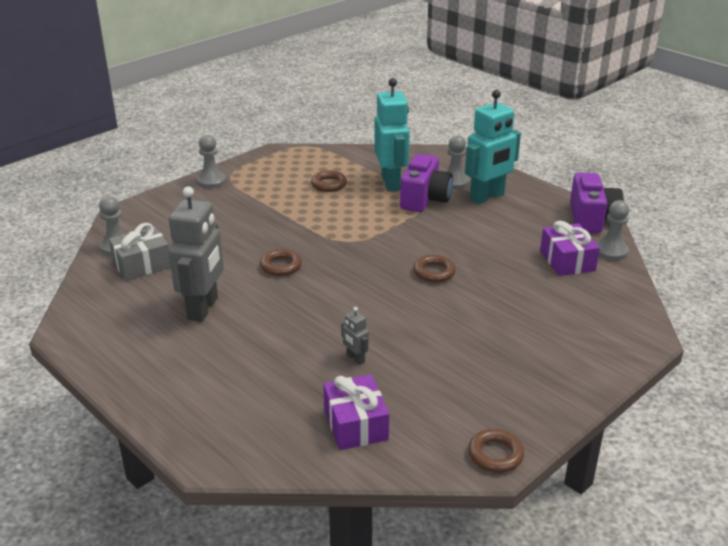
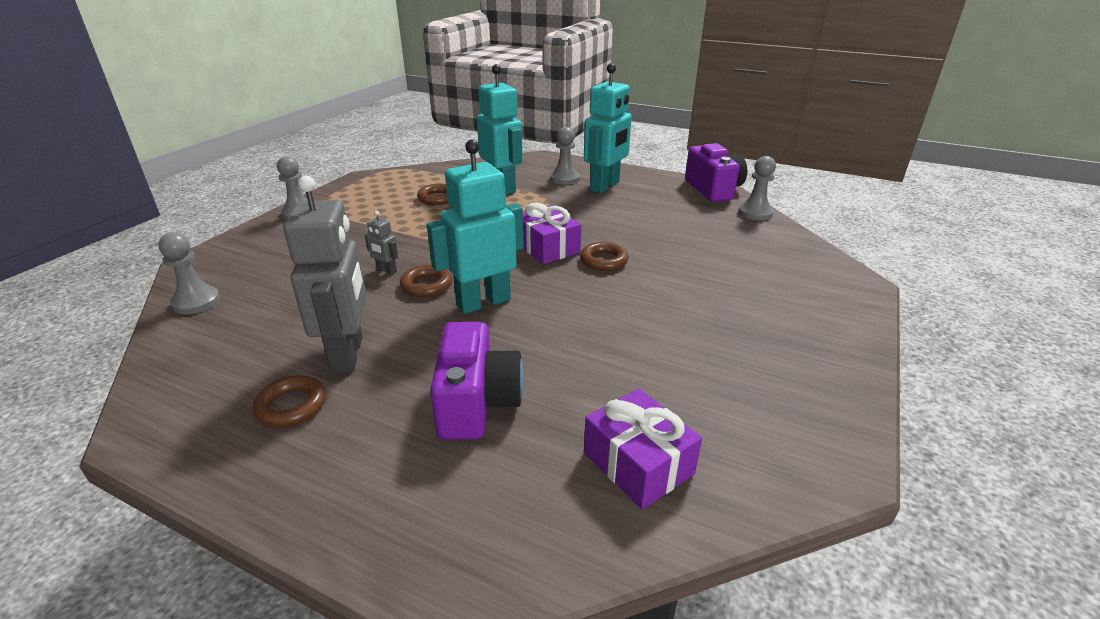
camera: 20 degrees left, 0 degrees up
(142, 264) = (240, 316): grey gift -> none
(316, 289) = (483, 302): none -> turquoise robot
(355, 358) = (580, 374): grey robot -> grey robot (386, 271)
(425, 199) = (546, 197): purple camera -> purple camera (477, 403)
(495, 455) = (834, 456): brown ring -> brown ring (291, 406)
(567, 261) = (724, 227): purple gift -> purple gift (547, 247)

